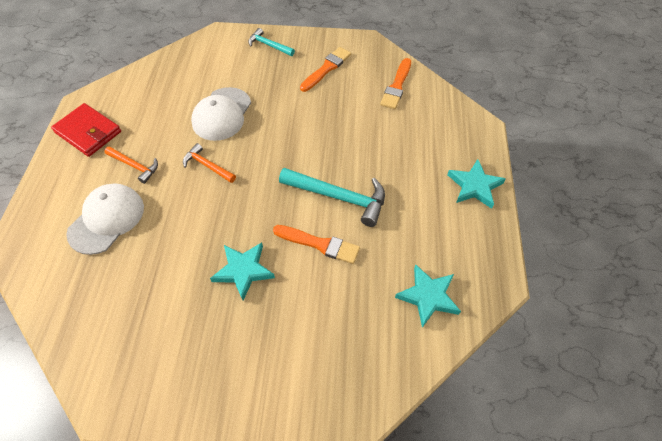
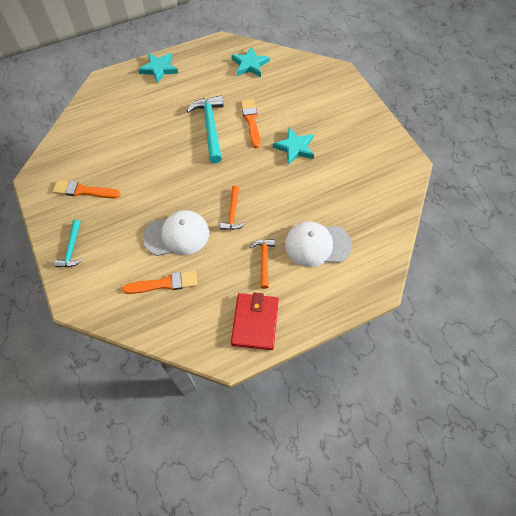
camera: 120 degrees left, 5 degrees up
(396, 86) = (83, 138): orange brush -> orange brush (164, 283)

